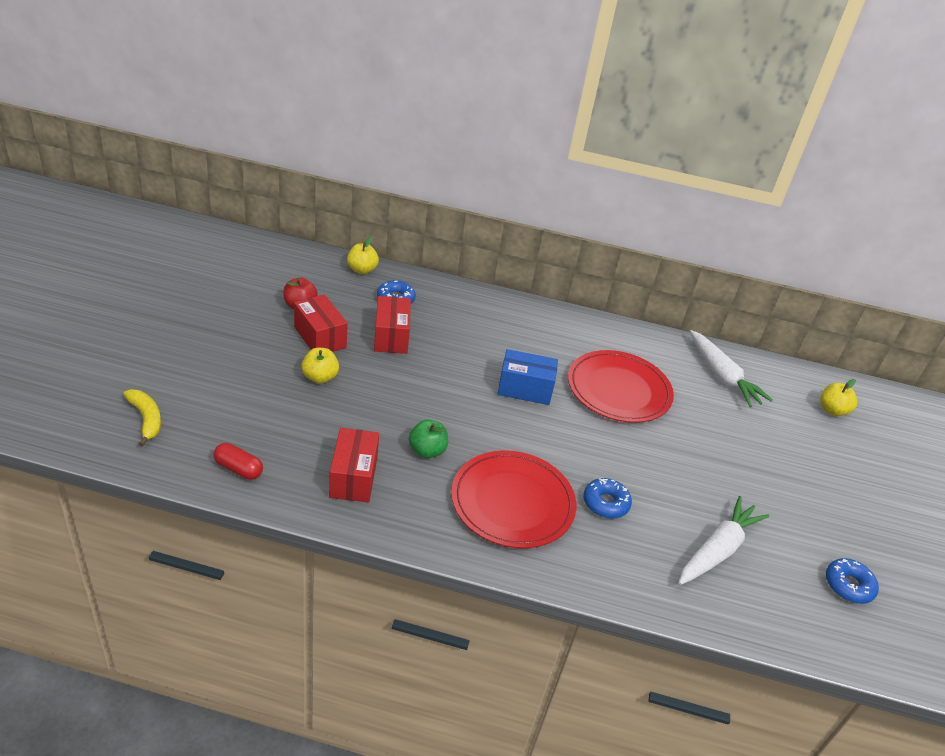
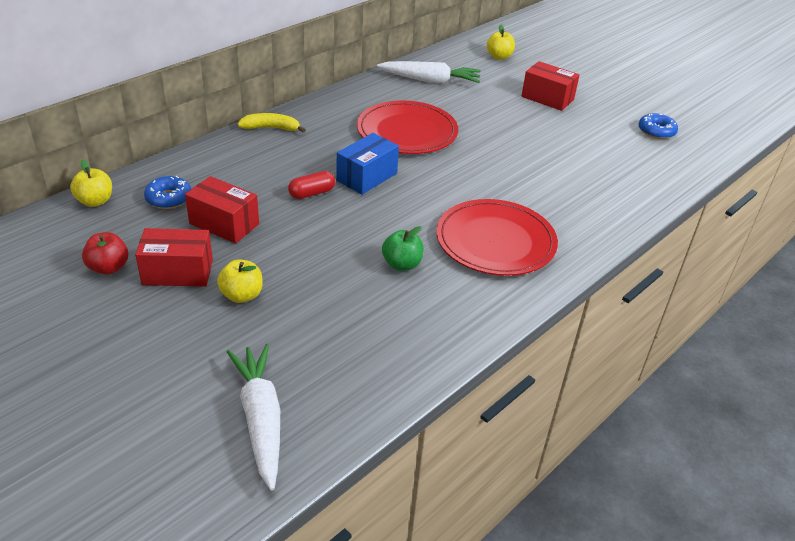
camera: 55 degrees left, 0 degrees up
(146, 419) = (191, 463): yellow banana -> yellow banana (271, 128)
(238, 469) = (334, 406): red capsule -> red capsule (312, 193)
(353, 477) = (404, 325): red box -> red box (547, 98)
(605, 503) = (526, 195): blue donut -> none
(717, 549) = (599, 166): white carrot -> white carrot (260, 419)

